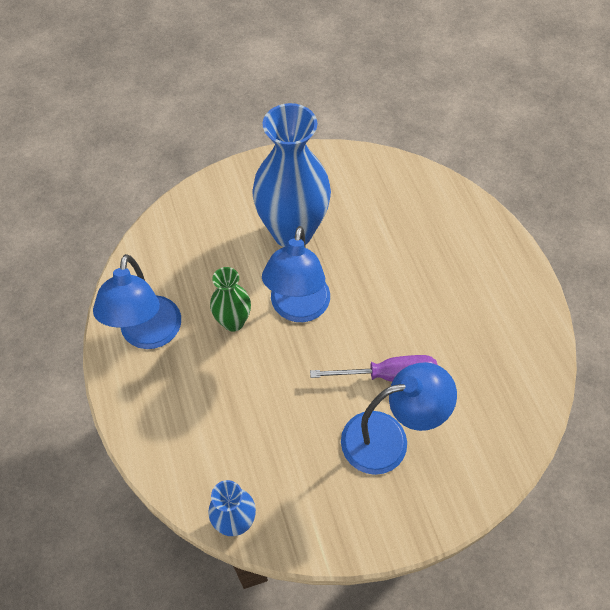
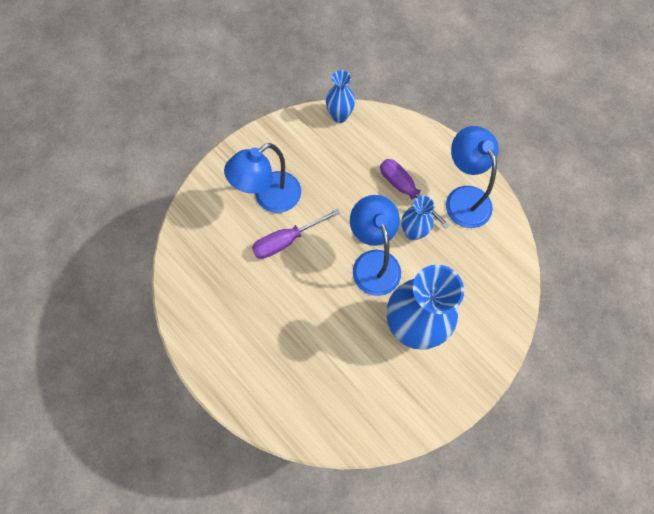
camera: 155 degrees right, 10 degrees up
(211, 374) = (405, 190): none -> purple screwdriver
(233, 321) = (413, 232): green vase -> blue vase

